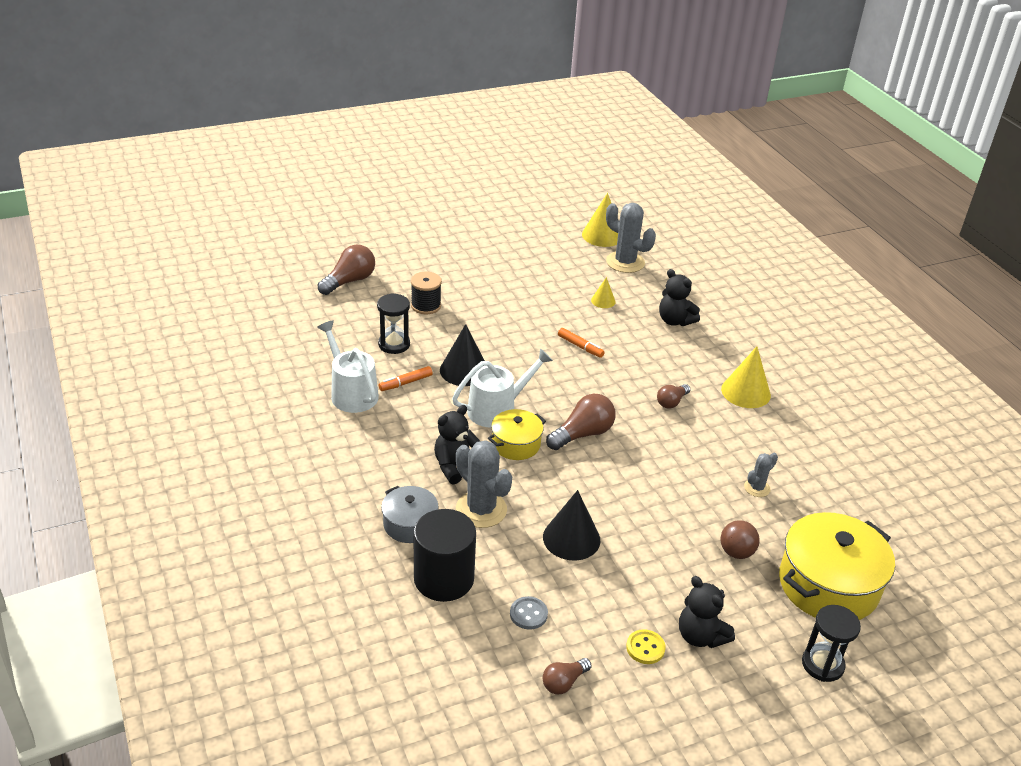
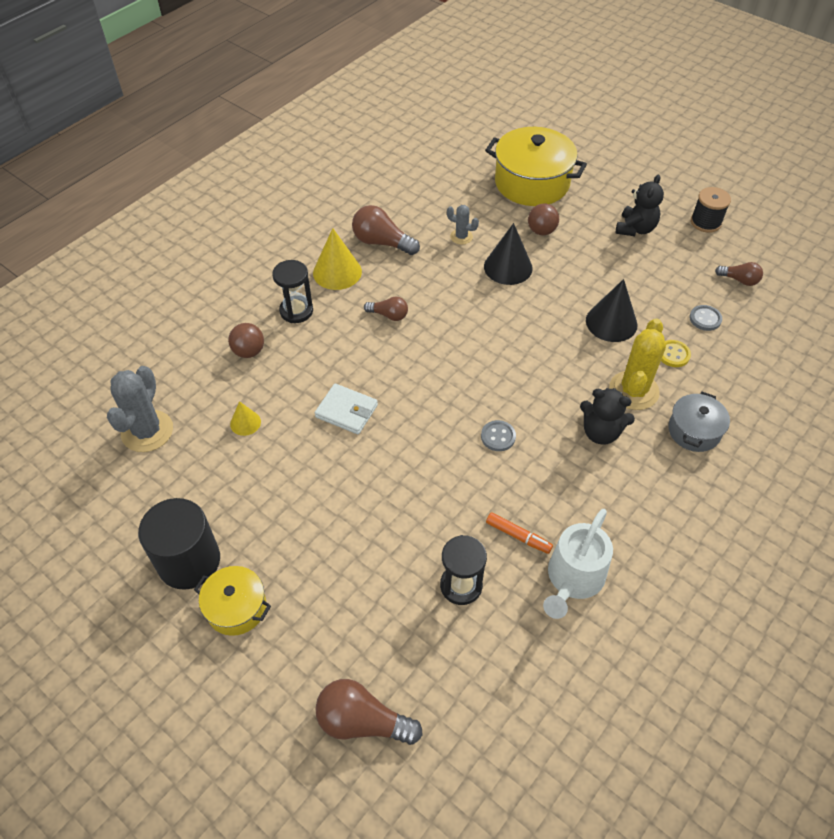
camera: 115 degrees left, 15 degrees up
(426, 306) = (362, 594): black spool -> black spool (705, 222)
(444, 579) = (724, 381): black cylinder -> black cylinder (189, 561)
(464, 370) = (458, 493): black cone -> black cone (508, 267)
(481, 509) = (633, 390): grey cactus -> yellow cactus
(497, 409) = (498, 436): white watering can -> grey button
(516, 444) = (534, 401): yellow pot -> yellow pot (236, 607)
(580, 346) = (346, 411): orange marker -> white wallet
(582, 434) = (482, 360): brown light bulb -> brown light bulb (382, 242)
(602, 235) = (89, 476): yellow cone -> none
(645, 648) = (671, 251): yellow button -> yellow button (673, 354)
(675, 321) = (249, 351): black teddy bear -> brown ball
(822, 664) = (603, 173): black hourglass -> black hourglass (296, 311)

